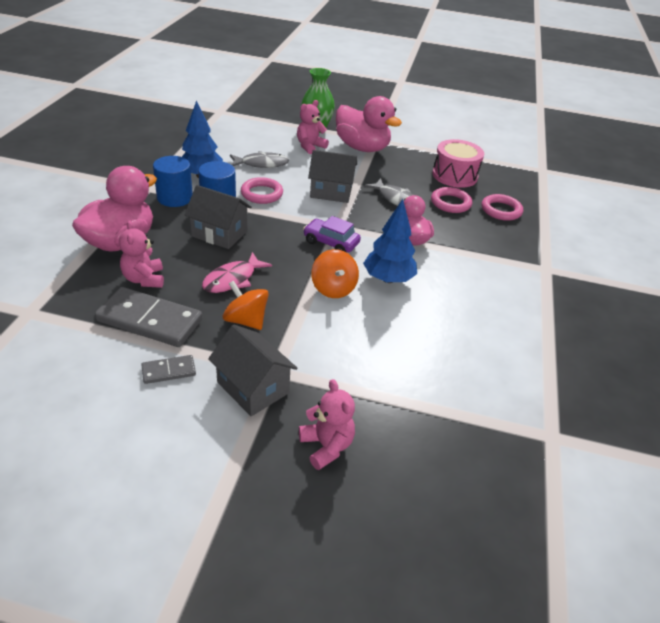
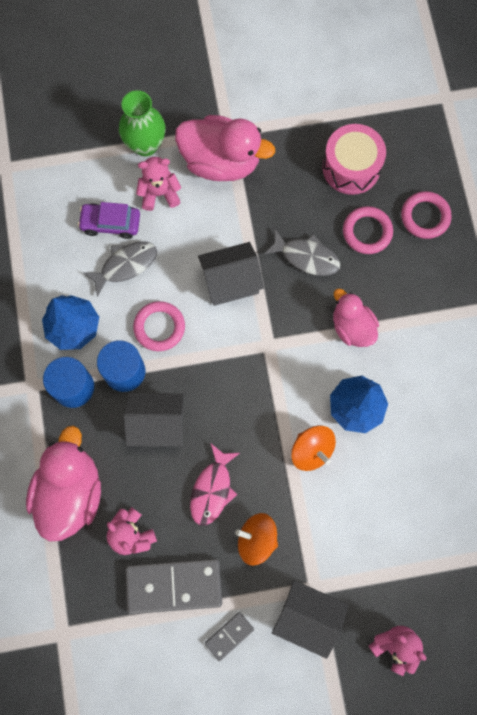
camera: 20 degrees left, 35 degrees up
(310, 146) = (159, 193): pink teddy bear -> pink teddy bear turned 60 degrees clockwise
(331, 243) = (275, 378): purple car -> purple car (110, 223)

